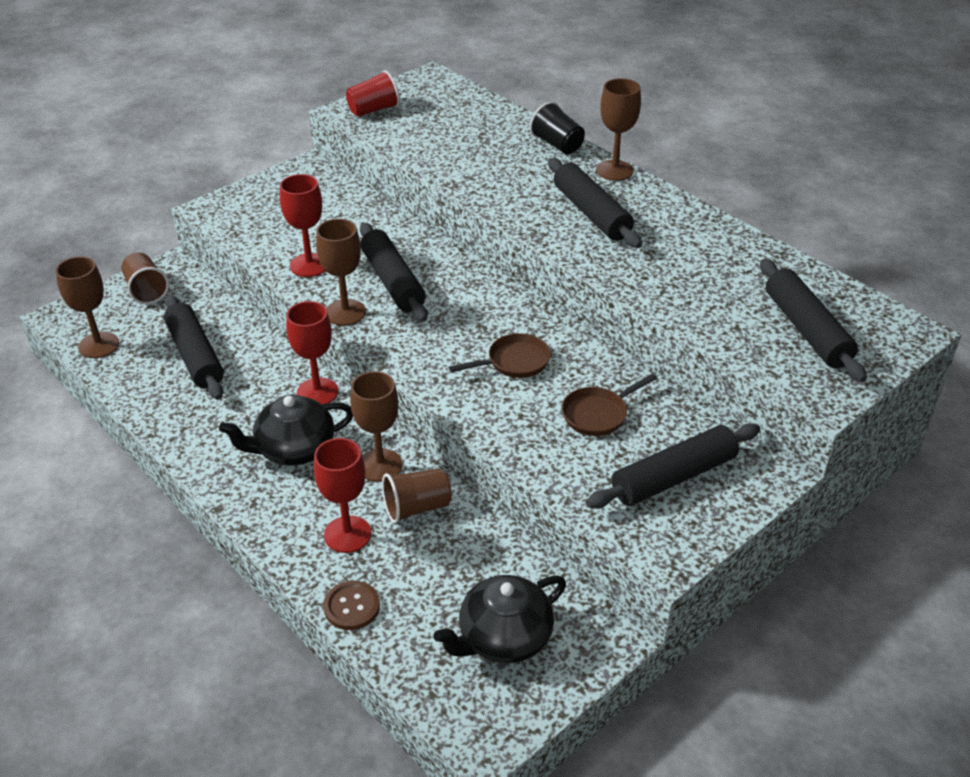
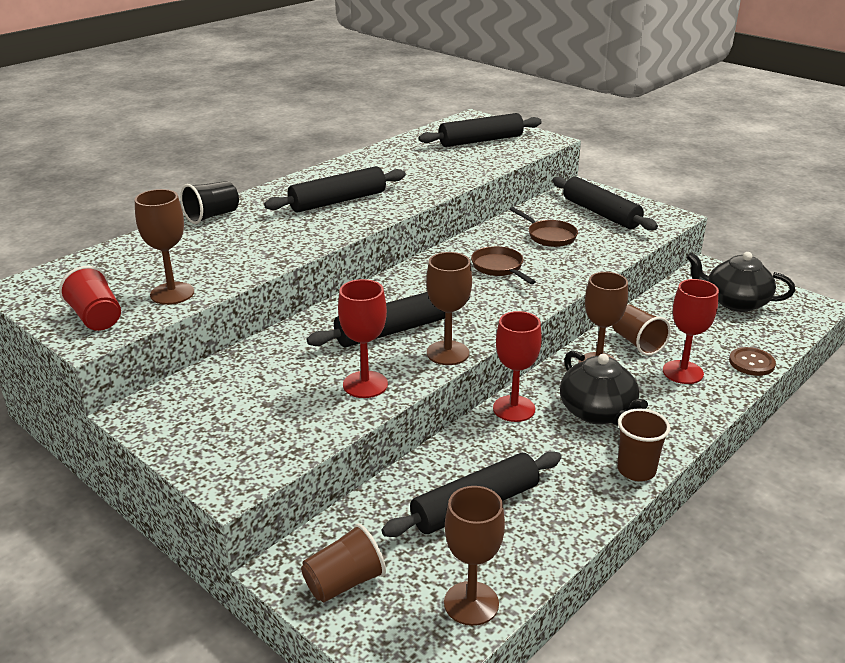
camera: 95 degrees left, 10 degrees down
(200, 459) = (636, 470): none -> brown cup
(503, 638) = (735, 302): black teapot -> black teapot turned 150 degrees clockwise
(614, 170) = (265, 193): brown goblet -> brown goblet (172, 293)

